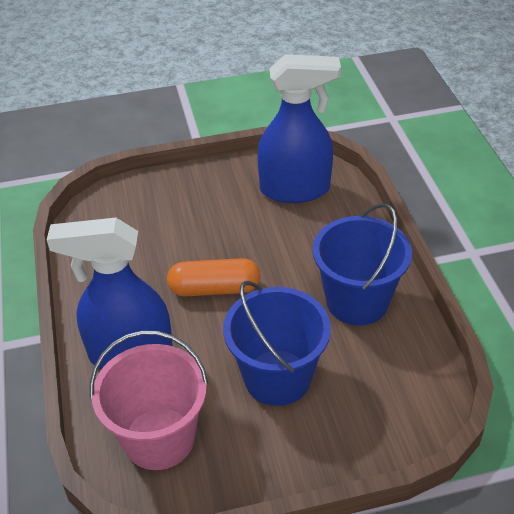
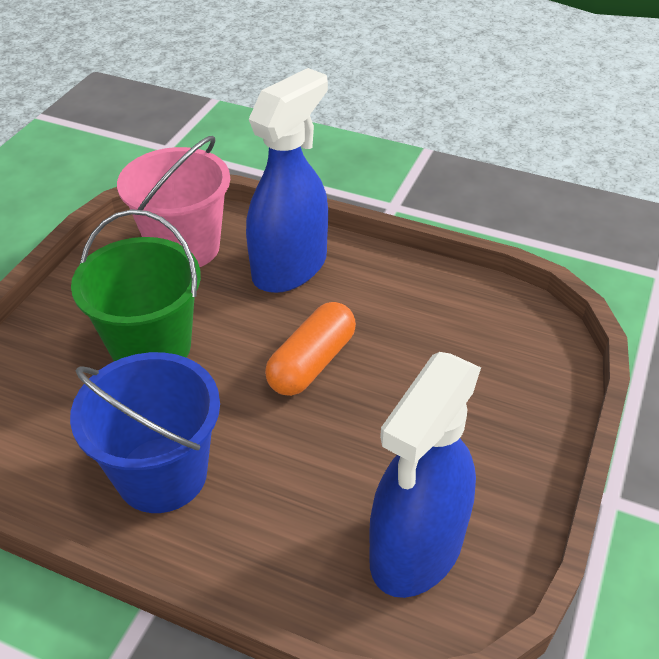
camera: 125 degrees right, 0 degrees up
(277, 377) = (151, 347): blue bucket -> green bucket

